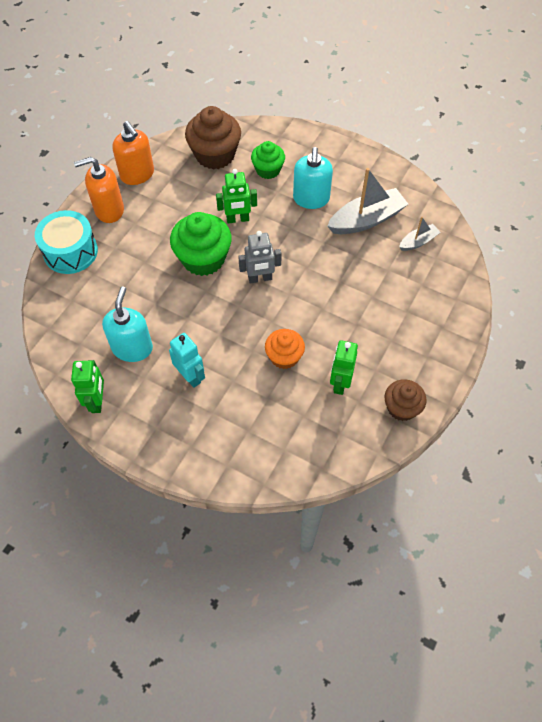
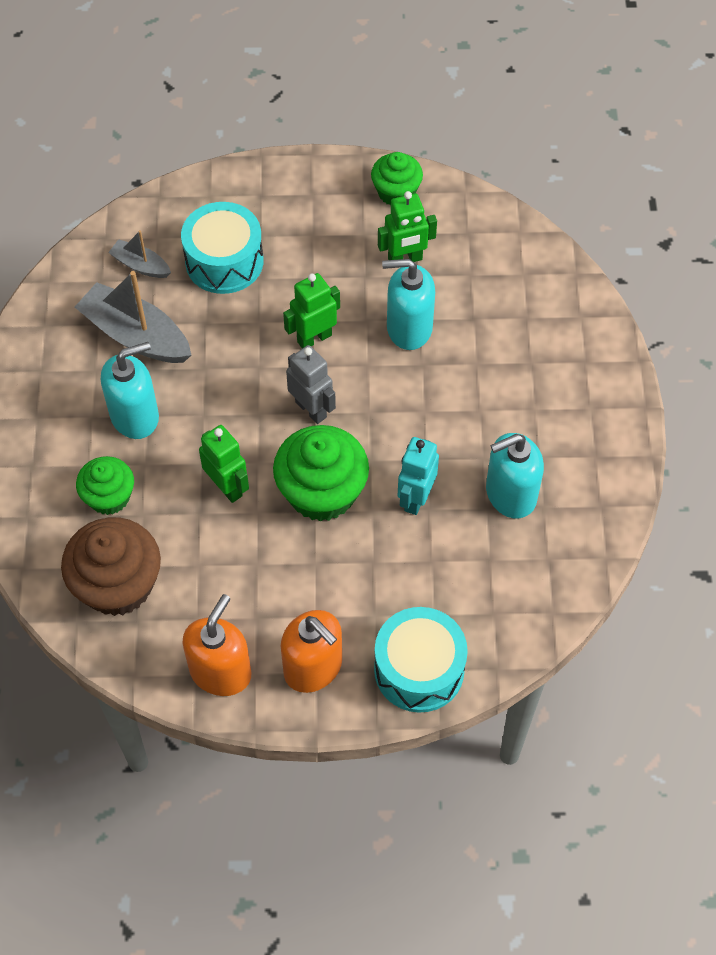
camera: 120 degrees left, 0 degrees up
(97, 401) = (605, 488): green robot -> green robot (314, 338)
(190, 376) = (502, 409): turquoise robot -> turquoise robot (415, 498)
(284, 357) = (409, 328): orange cupcake -> turquoise soap dispenser
(397, 284) = (224, 261): none -> turquoise drum
(401, 408) = (396, 192): brown cupcake -> green cupcake

